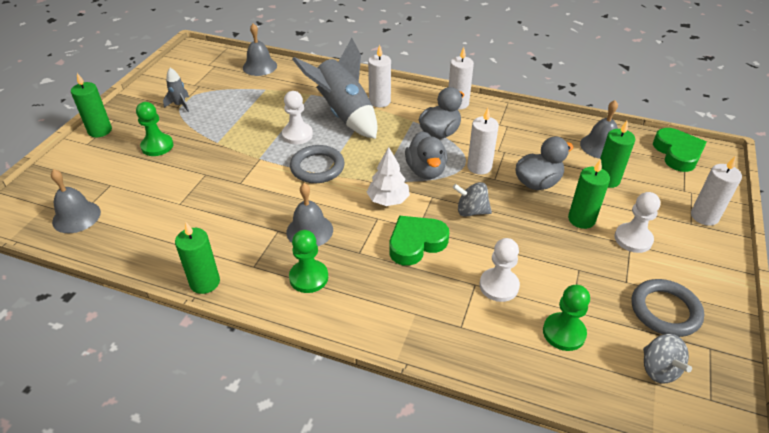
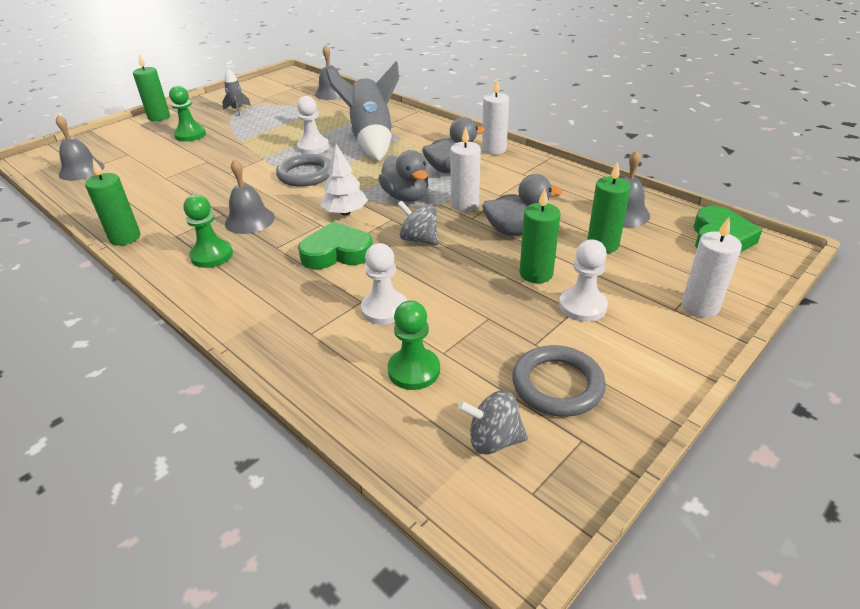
camera: 25 degrees right, 5 degrees down
(379, 101) = (415, 135): white candle -> none
(426, 171) = (406, 197): grey duck -> grey duck turned 45 degrees counterclockwise
(659, 369) = (493, 440): grey spinning top -> grey spinning top turned 90 degrees clockwise

